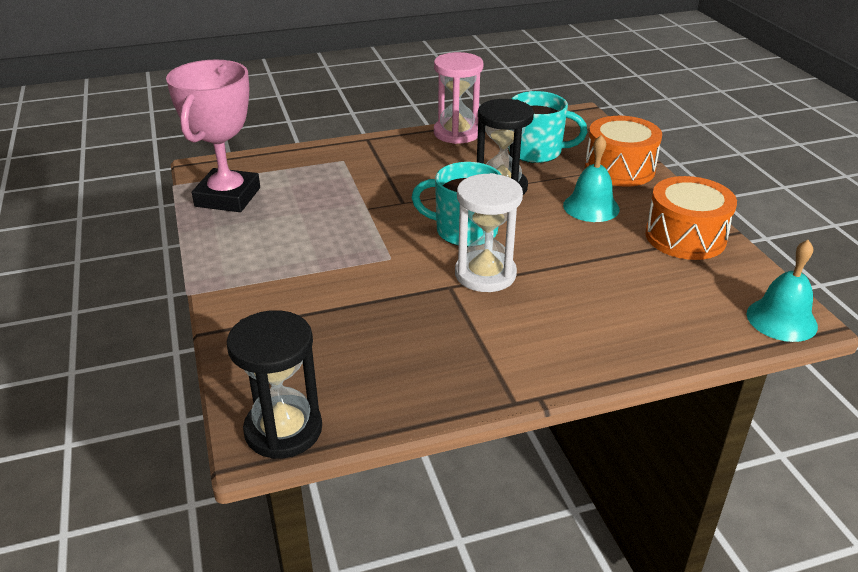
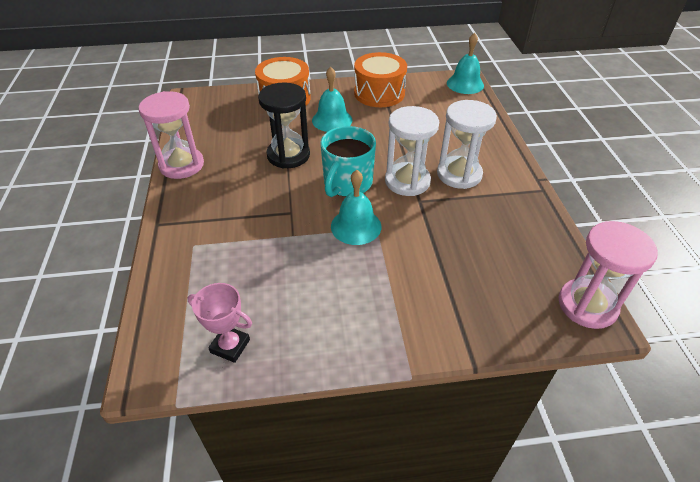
camera: 80 degrees left, 10 degrees up
(228, 197) = (230, 346): pink trophy -> pink trophy, size x0.51
(283, 430) = (587, 305): black hourglass -> pink hourglass
(390, 244) = (356, 226): none -> turquoise bell
(518, 317) = (459, 174): none -> white hourglass
(536, 152) = (240, 129): turquoise mug -> none

